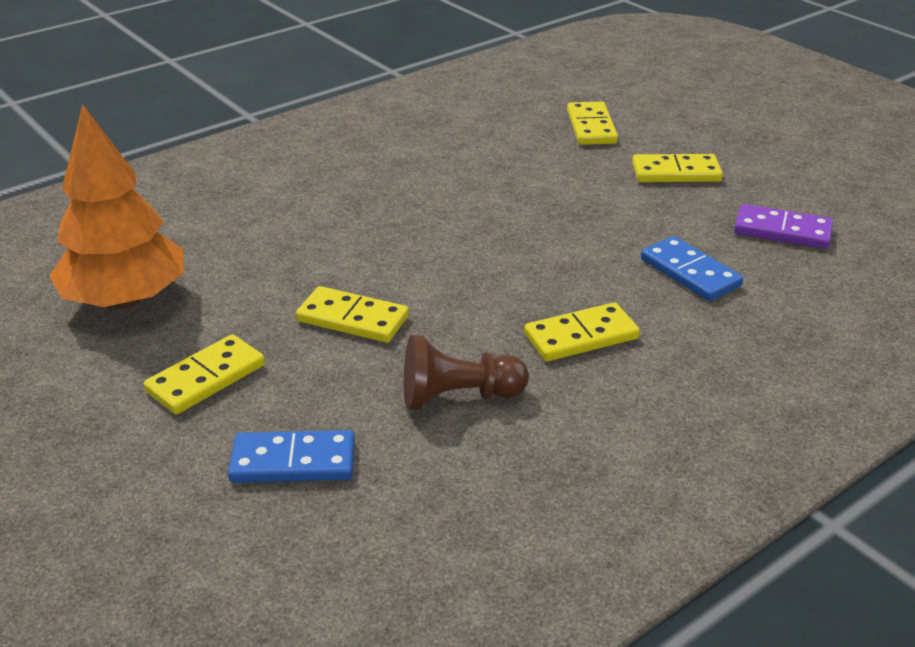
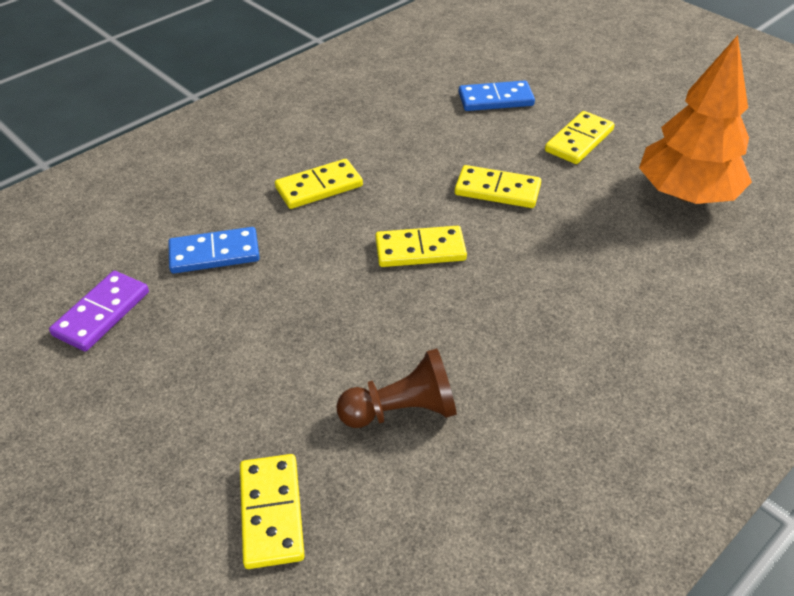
camera: 175 degrees right, 10 degrees up
(458, 397) = (405, 139): brown pawn -> brown pawn (402, 410)
(676, 172) = (180, 407): yellow domino -> yellow domino (420, 250)
(690, 272) = (214, 254): blue domino -> blue domino turned 60 degrees counterclockwise
(782, 231) = (101, 313): purple domino -> purple domino turned 75 degrees counterclockwise

